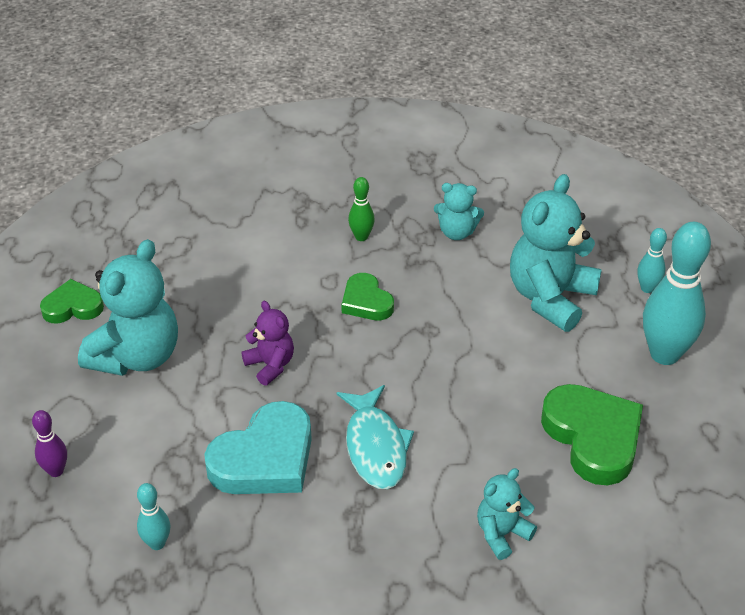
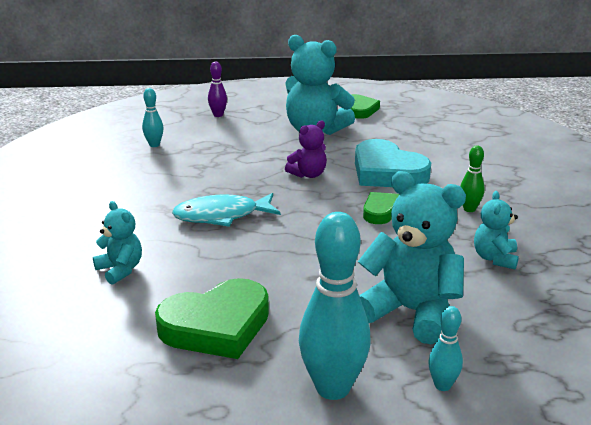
camera: 90 degrees right, 15 degrees down
(265, 458) = (217, 175): turquoise heart -> turquoise heart (387, 172)

